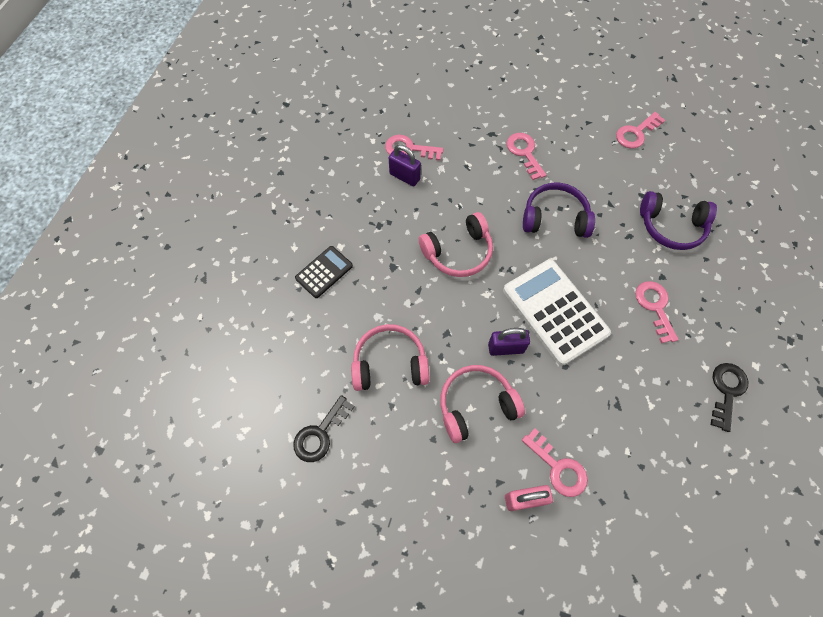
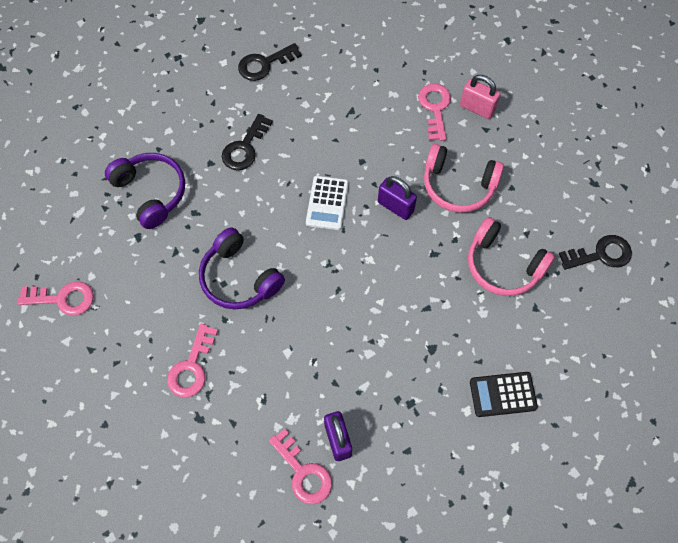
camera: 140 degrees left, 0 degrees up
(458, 252) = (359, 315): pink headphones -> none
(555, 311) = (327, 203): white calculator -> white calculator, size x0.54
(654, 307) = (245, 147): pink key -> black key

